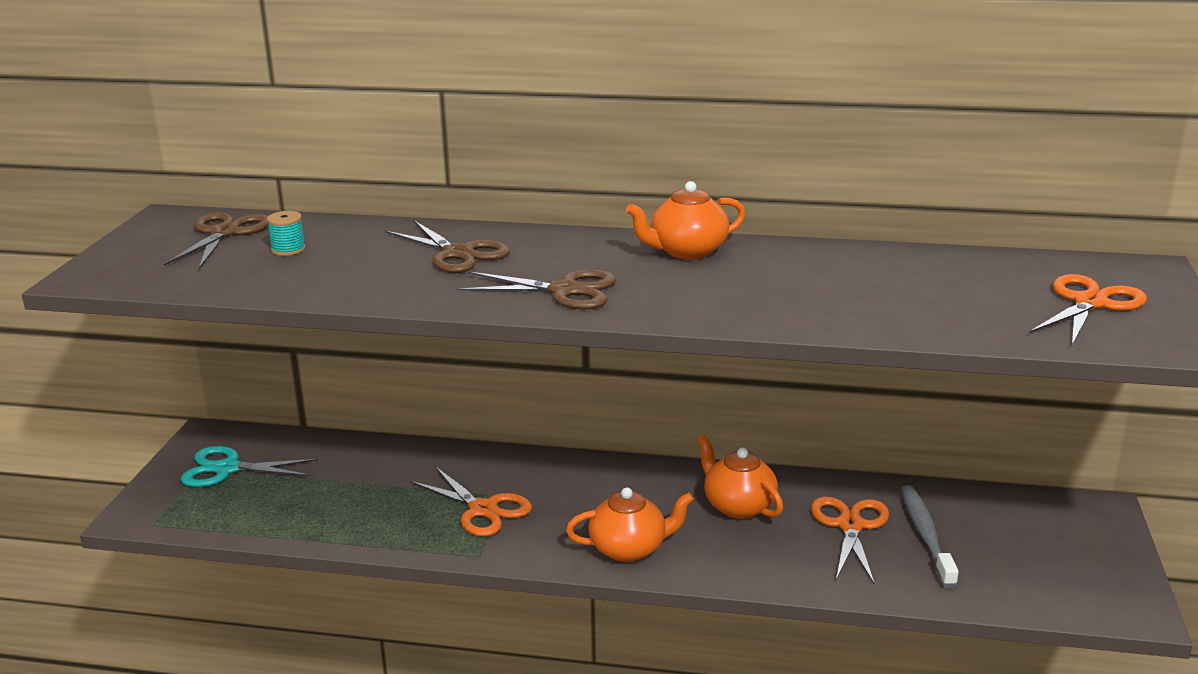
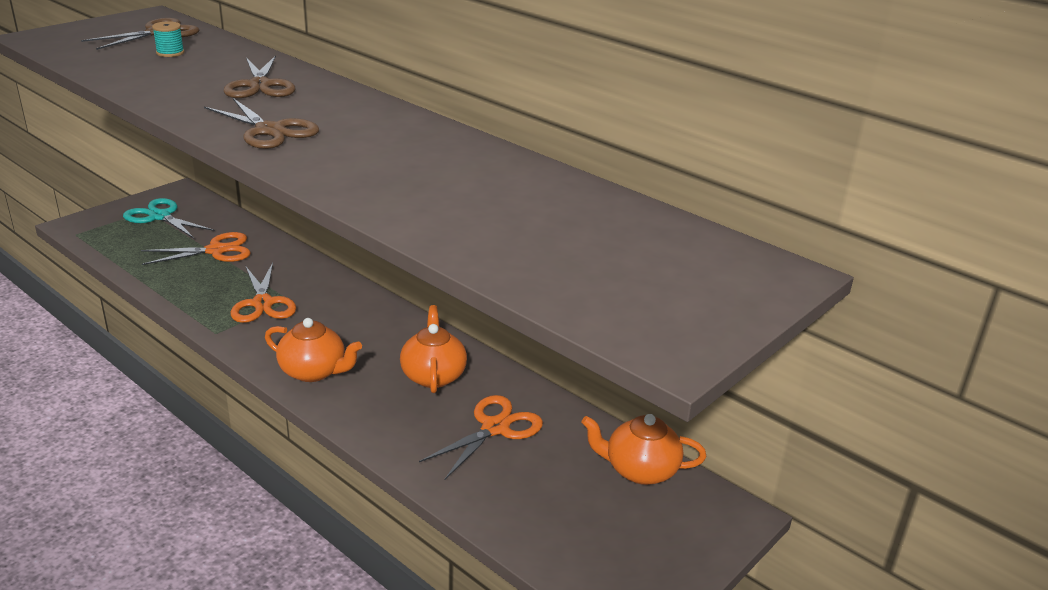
camera: 30 degrees right, 5 degrees up
(687, 251) = (413, 131): orange teapot -> orange teapot (640, 470)
(925, 535) = (544, 463): grey toothbrush -> none
(1090, 303) = (657, 281): orange scissors -> orange scissors (216, 251)

